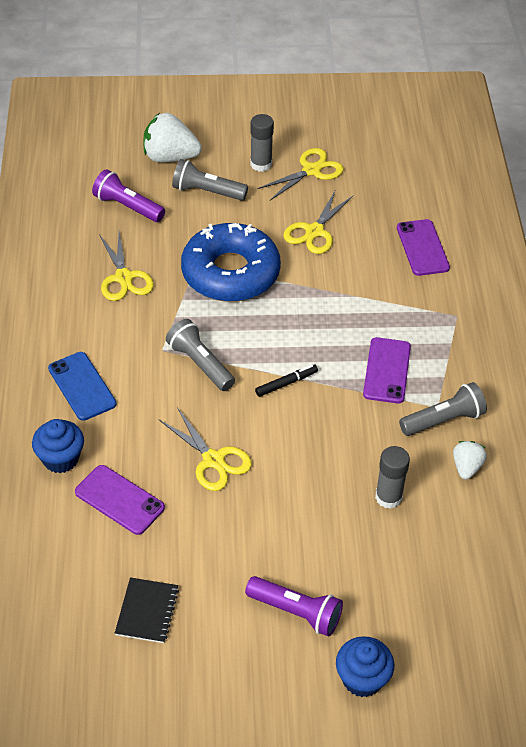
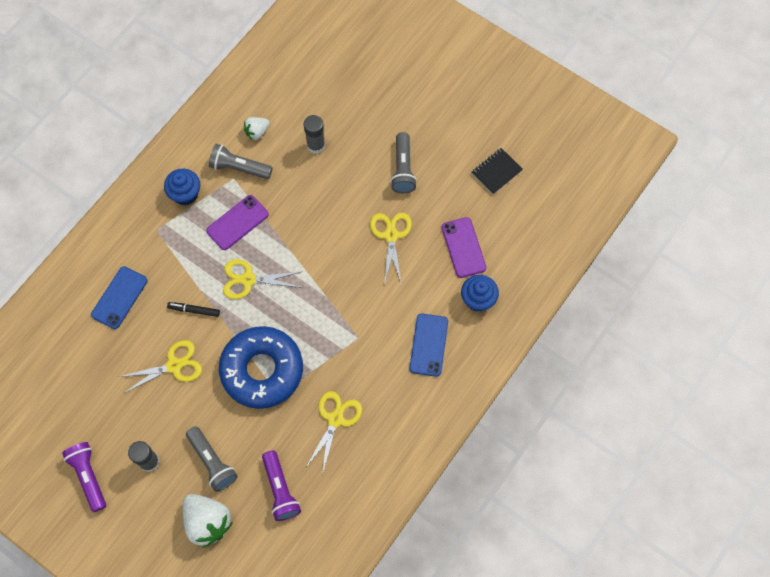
camera: 140 degrees left, 20 degrees up
(200, 364) = (343, 309): grey flashlight -> grey flashlight (403, 169)
(286, 383) = (304, 257): black marker -> black marker (194, 310)
(296, 612) = (421, 119): purple flashlight -> purple flashlight (88, 476)
(311, 170) = (120, 426): yellow scissors -> yellow scissors (248, 280)
(362, 679) = (418, 67): blue cupcake -> blue cupcake (185, 194)
(422, 248) = (119, 297): purple phone -> blue phone

